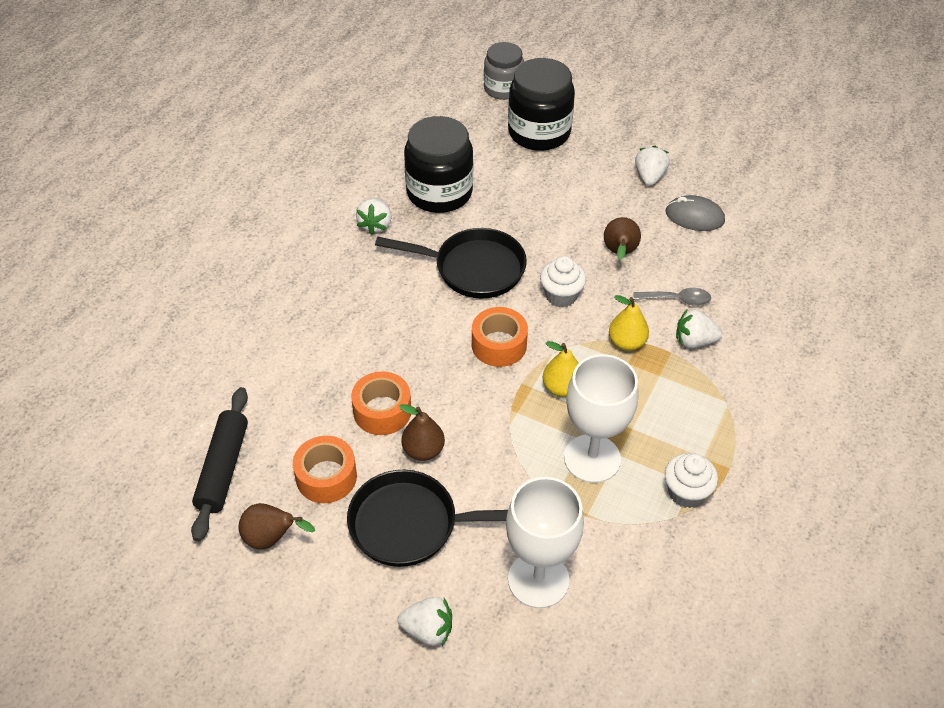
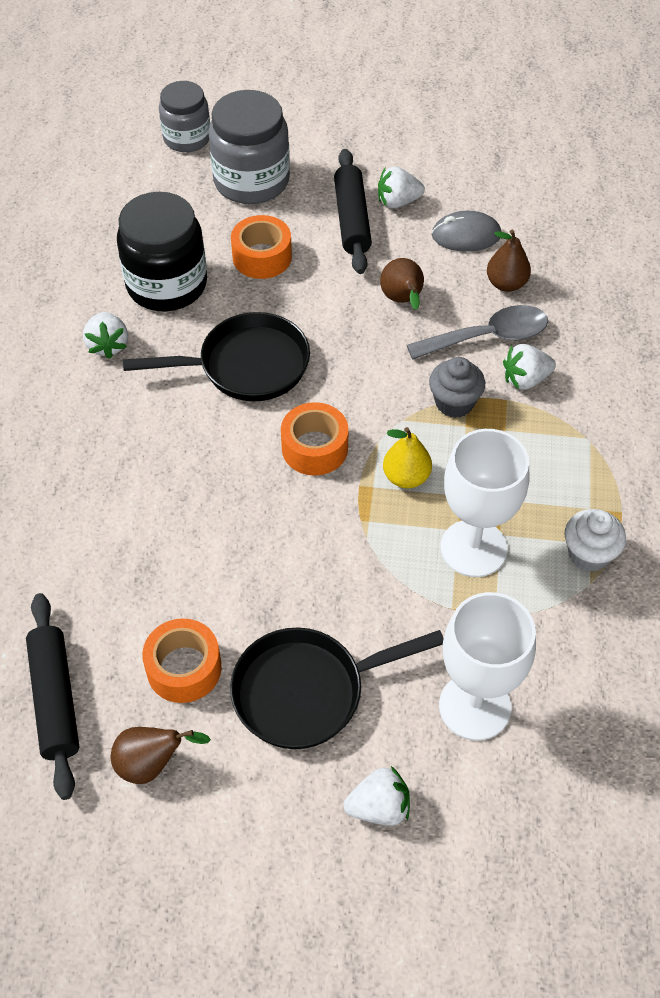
camera: 20 degrees left, 5 degrees up
(382, 411) = (215, 568): orange tape -> orange tape (262, 257)
(423, 450) = (282, 600): brown pear -> brown pear (506, 284)
(539, 132) = (251, 181): black jar -> grey jar
(561, 295) = (359, 369): white cupcake -> none
(606, 181) = (352, 219): none -> black rolling pin
(626, 342) = (454, 403): yellow pear -> grey cupcake
(649, 177) = (398, 202): white strawberry -> white strawberry turned 90 degrees counterclockwise
(677, 300) = (487, 337): grey spoon -> grey spoon, size x1.61

